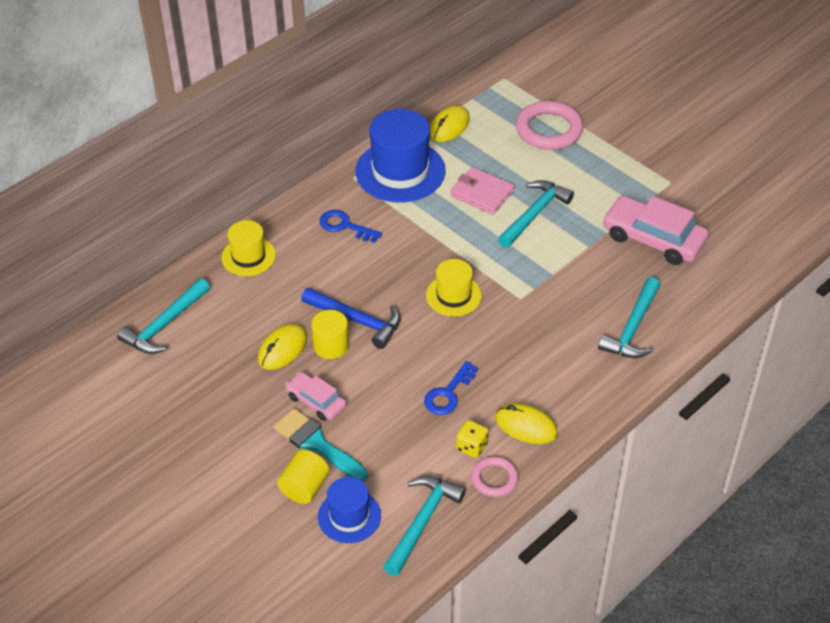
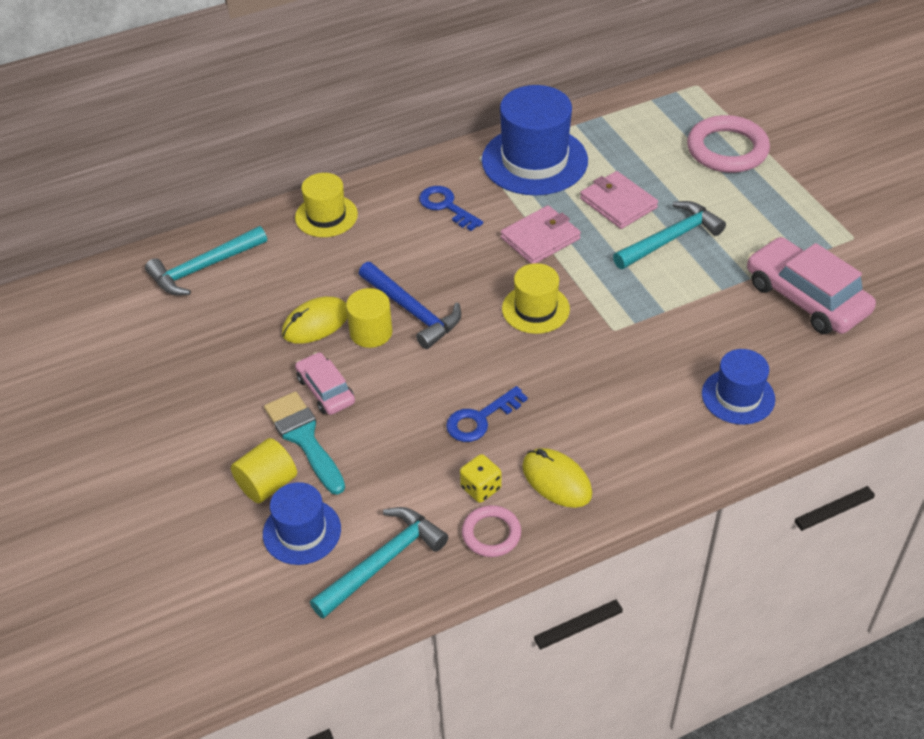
camera: 20 degrees right, 0 degrees up
(432, 236) = (540, 238): none -> pink wallet
(449, 126) = (611, 124): yellow mouse -> none
(633, 328) = (738, 396): turquoise hammer -> blue hat

